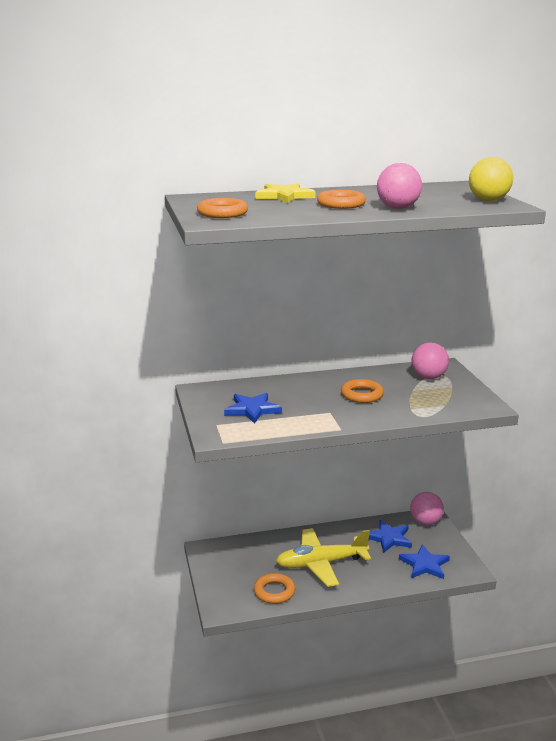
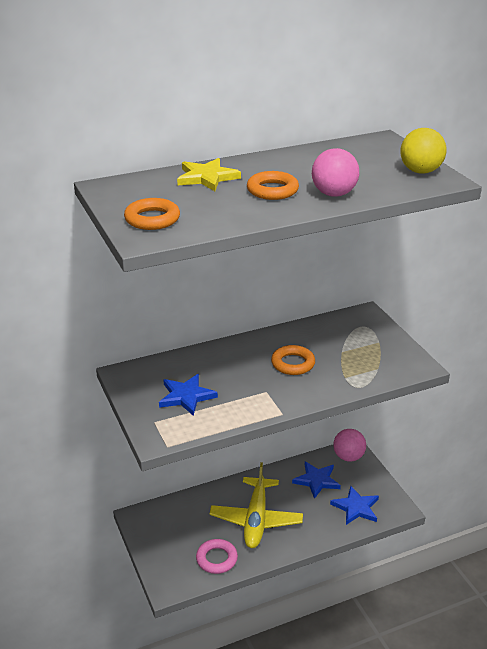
camera: 10 degrees left, 10 degrees up
(274, 592) = (216, 559): orange ring -> pink ring
(321, 564) = (256, 519): yellow plane -> yellow plane turned 60 degrees counterclockwise
(428, 377) = (353, 332): pink ball -> none

